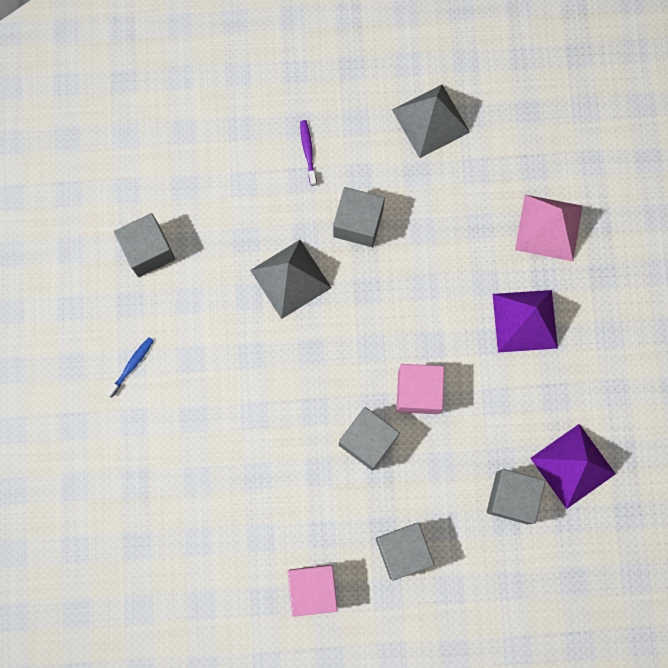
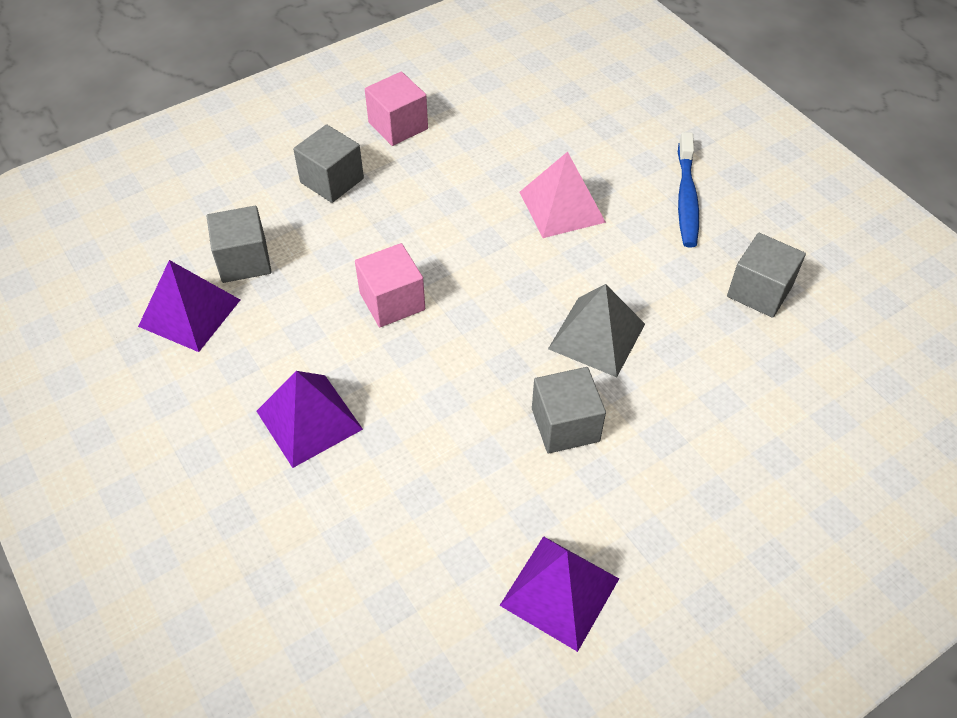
camera: 150 degrees right, 25 degrees down
(131, 365) = (686, 198): blue toothbrush -> blue toothbrush, size x1.84
(308, 151) = (680, 472): purple toothbrush -> none
(368, 441) = (418, 241): grey cube -> none
(430, 120) = (560, 592): grey pyramid -> purple pyramid
(549, 227) = (330, 537): pink pyramid -> pink pyramid (561, 207)

